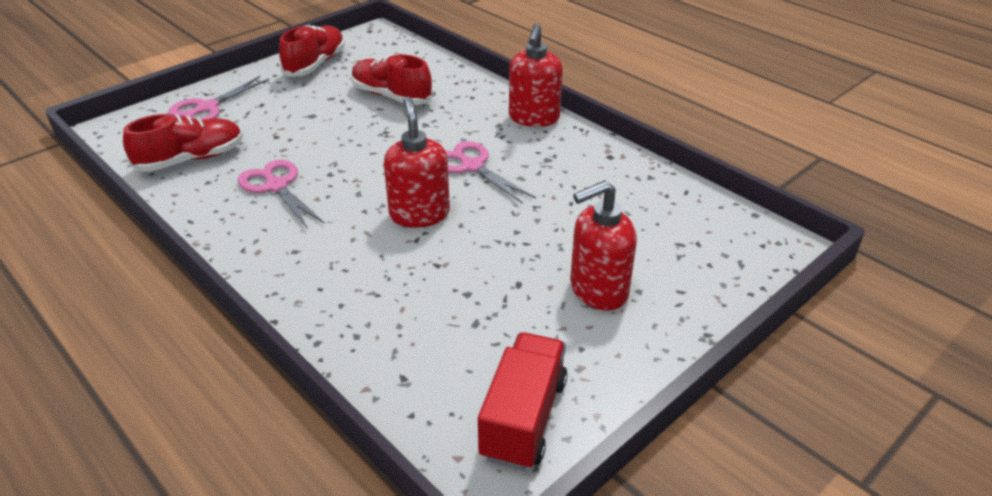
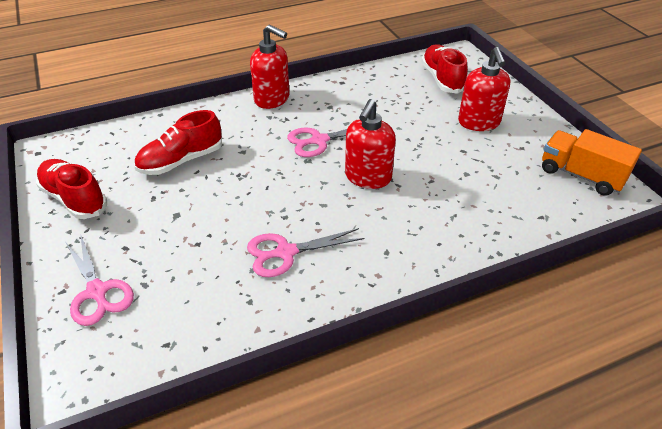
camera: 70 degrees left, 5 degrees up
(191, 159) = (199, 312): red shoe -> red shoe (442, 79)
(419, 214) = (368, 177): red soap dispenser -> red soap dispenser turned 75 degrees counterclockwise
(523, 418) = (581, 175): red truck -> orange truck

